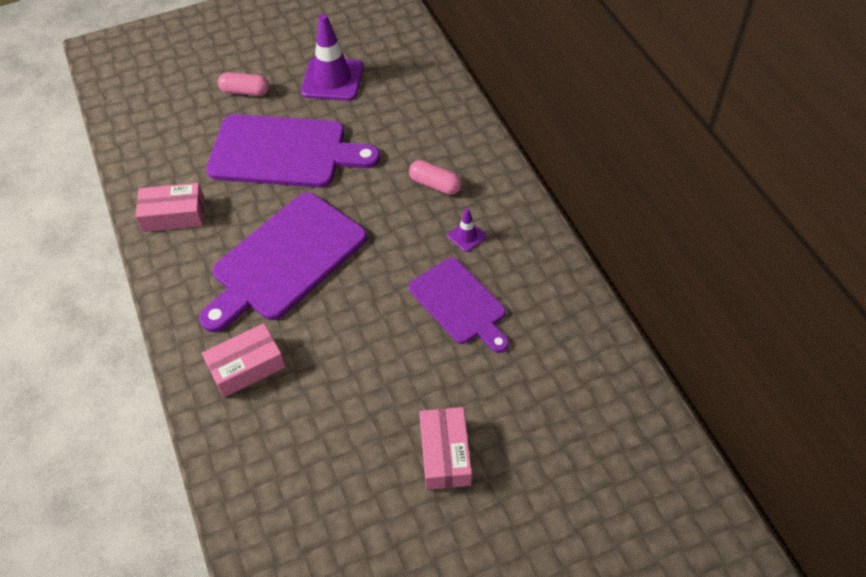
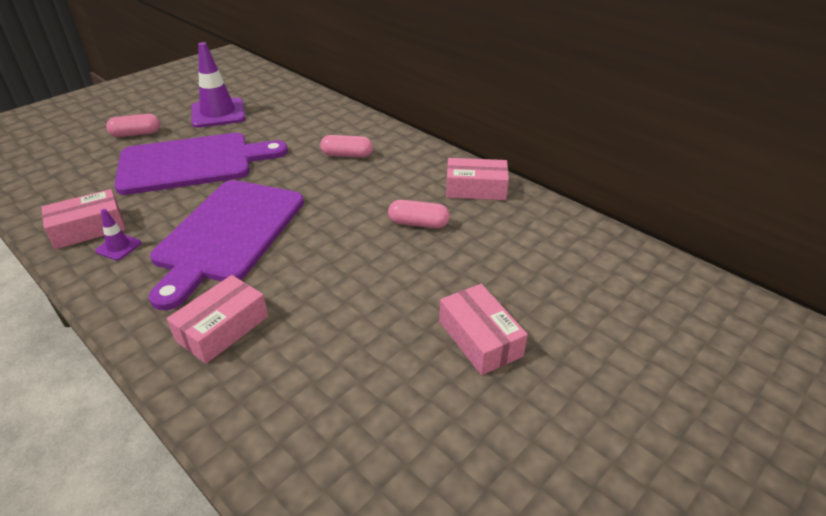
camera: 25 degrees left, 15 degrees down
(459, 304) = (418, 223): purple cutting board -> pink capsule
(466, 236) = (395, 179): purple traffic cone -> purple traffic cone (118, 247)
(541, 275) = (475, 188): none -> pink box

